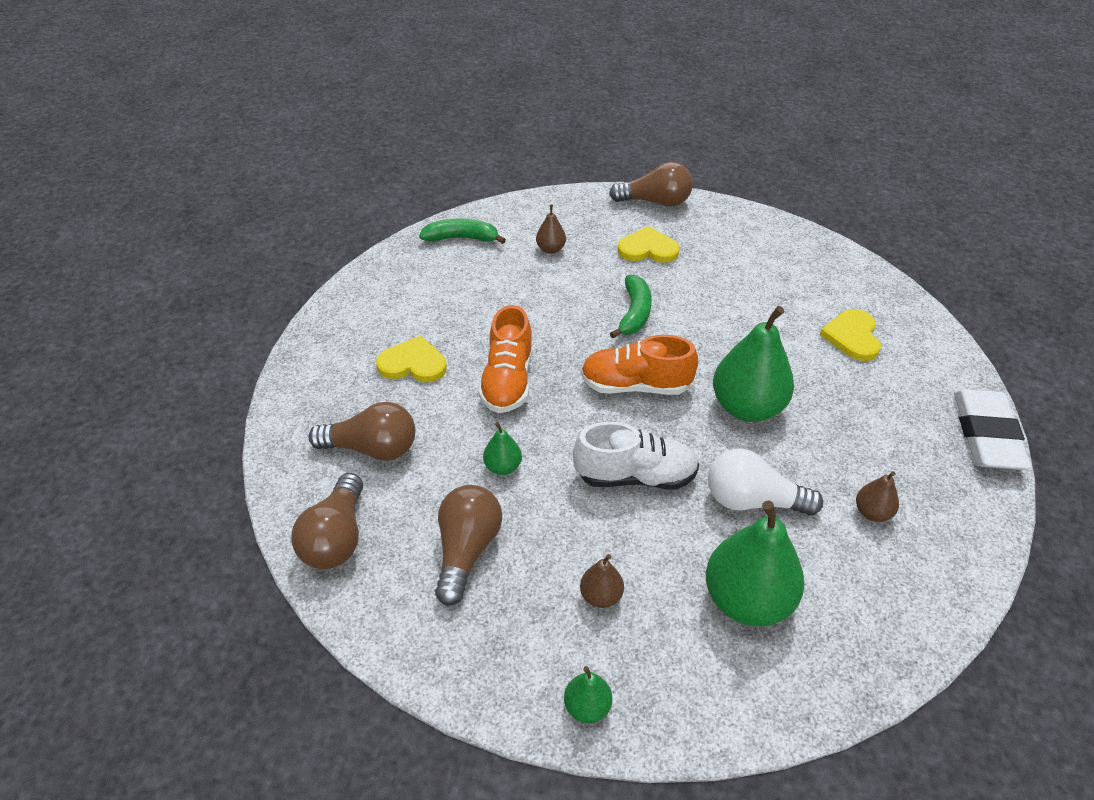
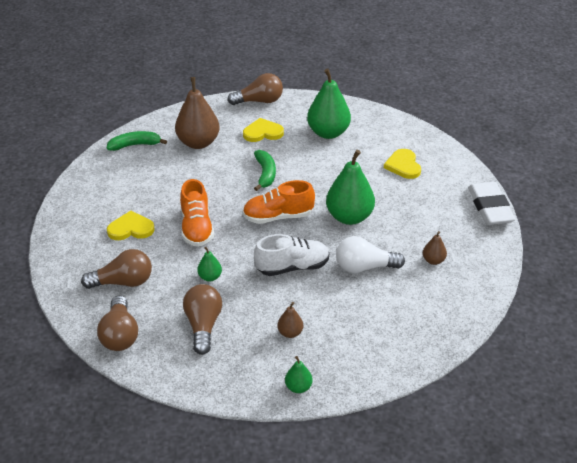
camera: 15 degrees left, 5 degrees down
(551, 249) = (198, 143): brown pear -> brown pear, size x2.13
(747, 600) = (373, 318): green pear -> green pear (328, 133)

